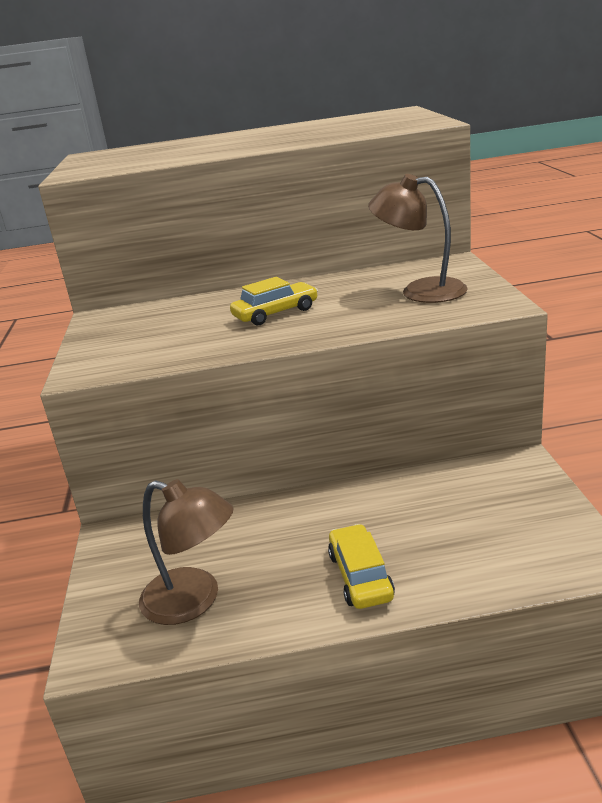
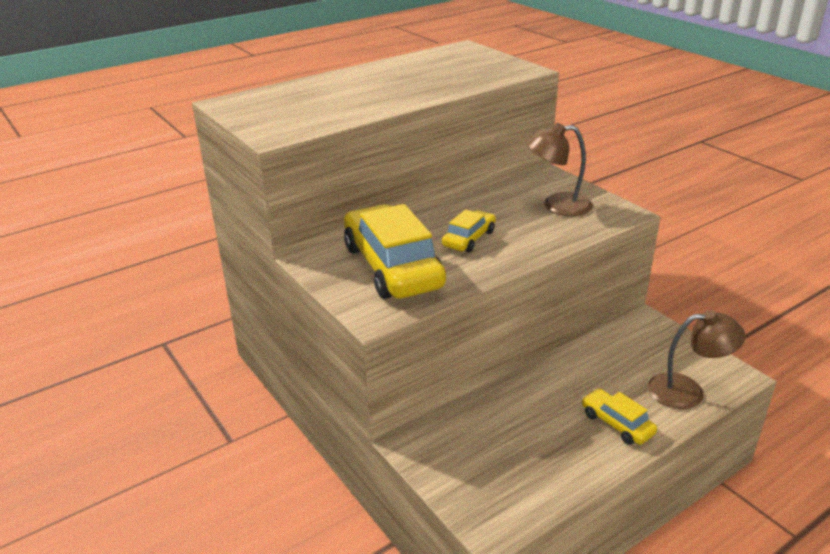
camera: 30 degrees left, 5 degrees up
(163, 330) = (392, 267): none -> yellow car
(194, 601) = (525, 472): brown lamp -> brown lamp (687, 391)

